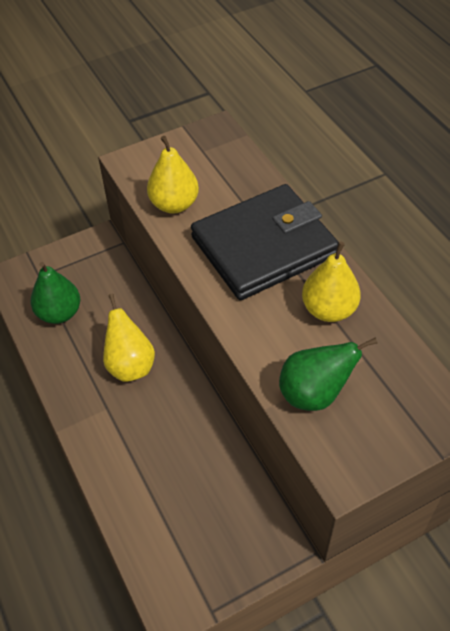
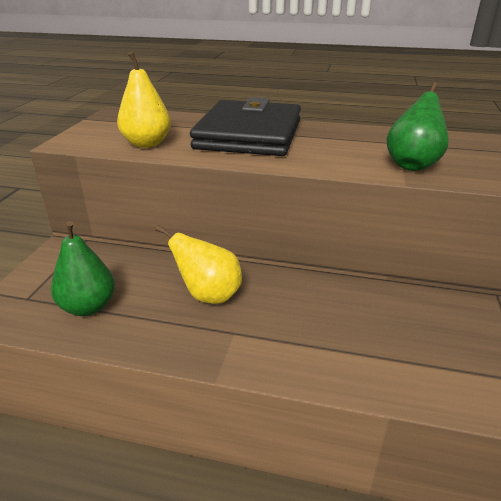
camera: 50 degrees left, 20 degrees down
(329, 309) = (341, 137): yellow pear -> none

